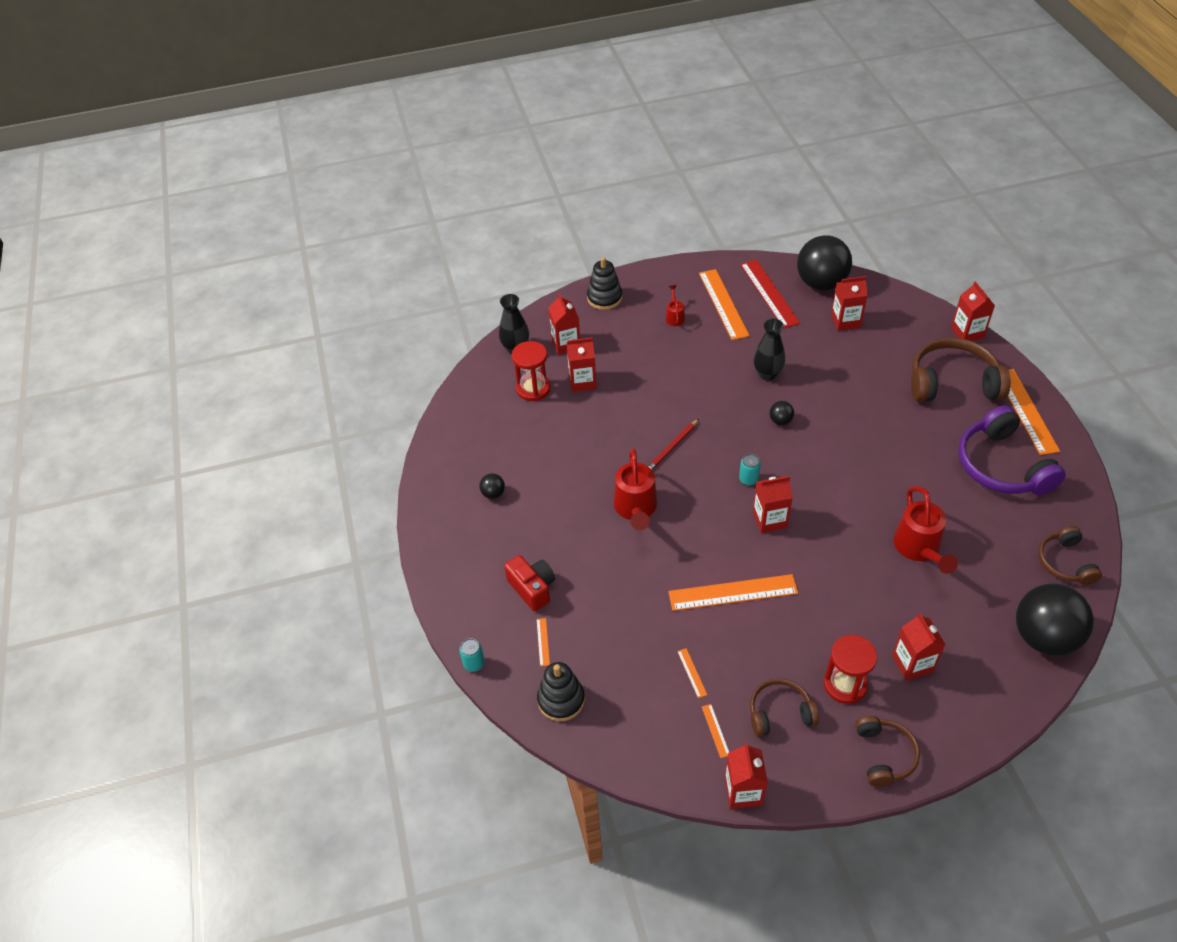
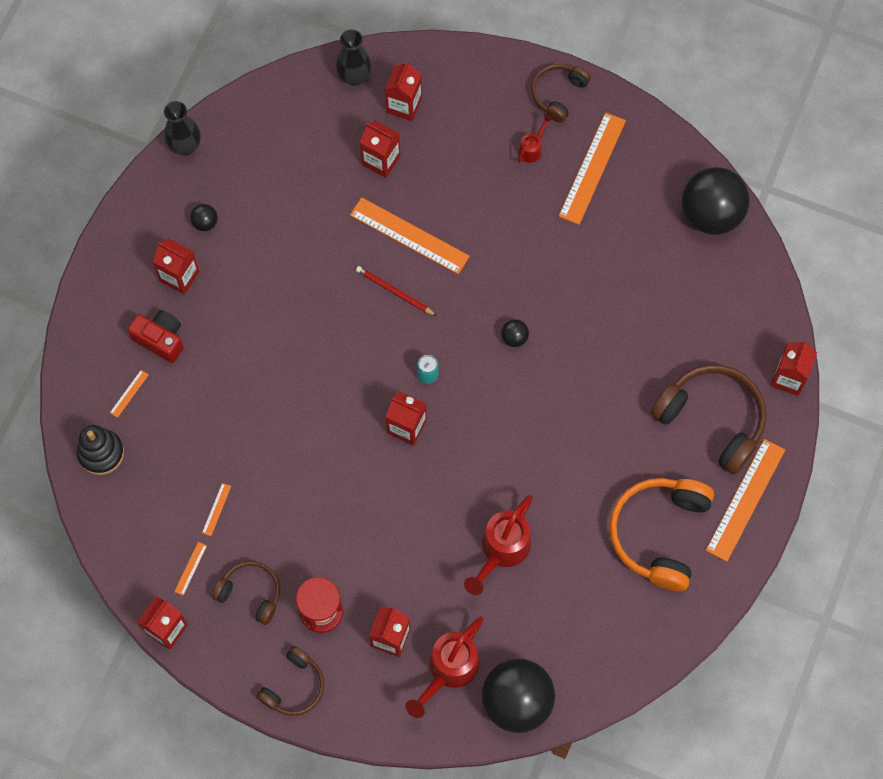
camera: 35 degrees right, 20 degrees up
(474, 663) = (63, 371): turquoise can -> none
(532, 588) = (161, 339): red camera -> red camera turned 60 degrees counterclockwise
(533, 388) = (331, 135): red hourglass -> none
(604, 298) = (488, 76): black stacking toy -> none
(635, 508) = (307, 329): red watering can -> red watering can (449, 670)
(672, 447) = (394, 292): red pencil -> red pencil turned 45 degrees clockwise
(733, 592) = (312, 468): orange ruler -> orange ruler (409, 235)
(767, 374) = (553, 279): black vase -> black vase (185, 146)
(769, 293) = (649, 188): red ruler -> none
(845, 321) = (687, 276): red carton -> red carton (179, 276)
(1002, 466) = (659, 534): purple headphones -> orange headphones
(1065, 562) = (608, 658): brown headphones -> brown headphones (558, 94)

